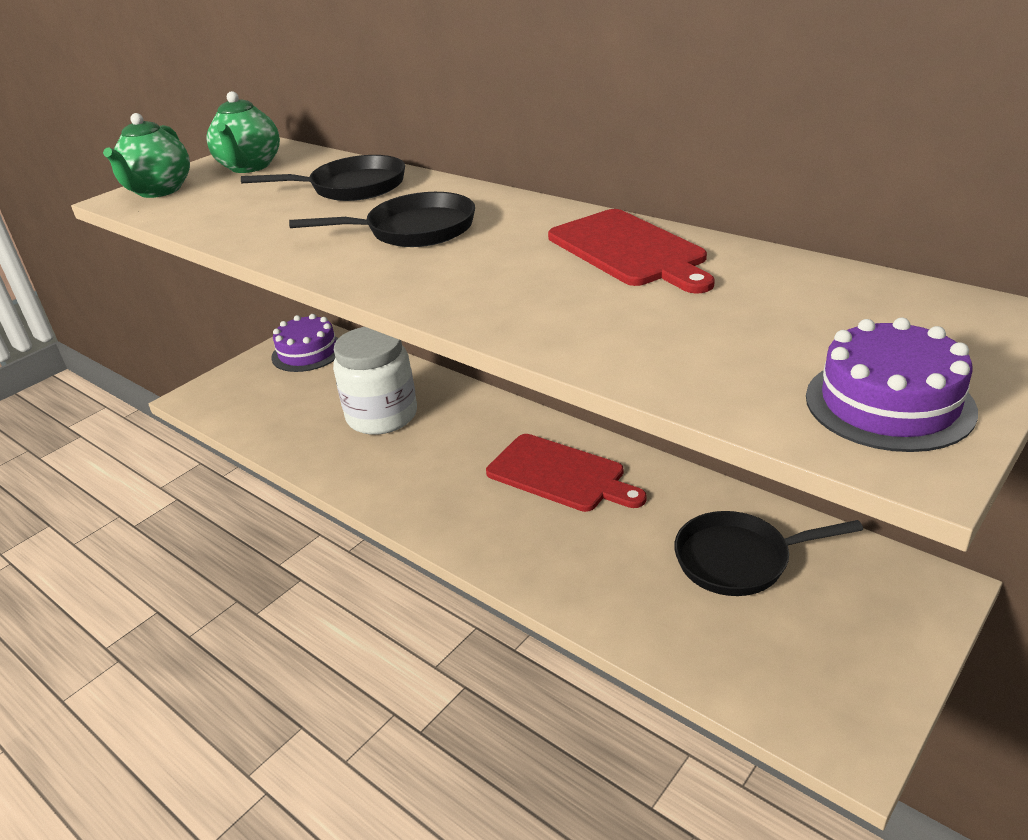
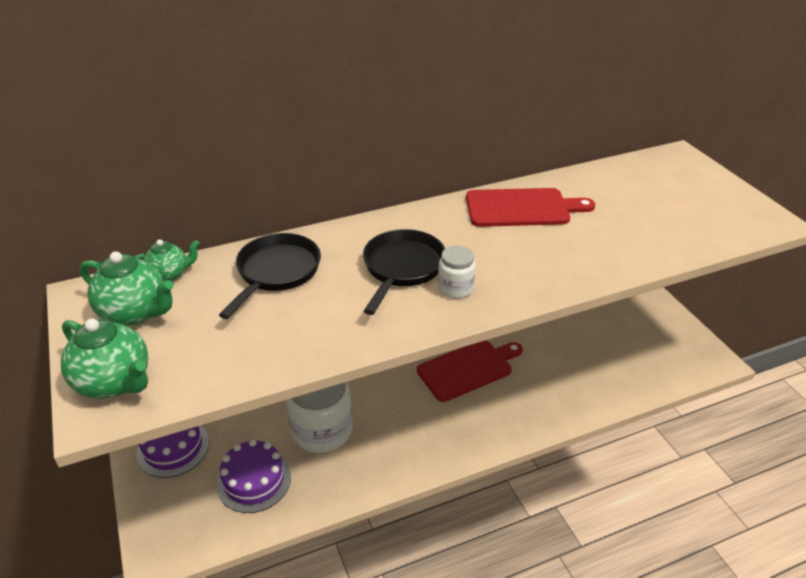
camera: 65 degrees left, 5 degrees up
(312, 158) = (169, 274): none -> green teapot
(402, 264) = (455, 288): none -> white jar
(739, 559) = (587, 336): black pan -> none
(889, 403) = (729, 209): purple cake -> purple cake (254, 480)

